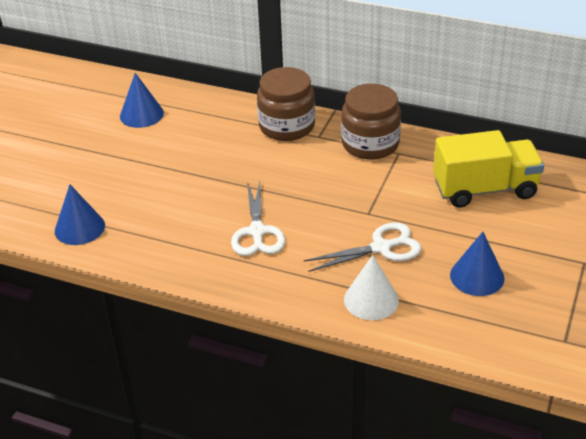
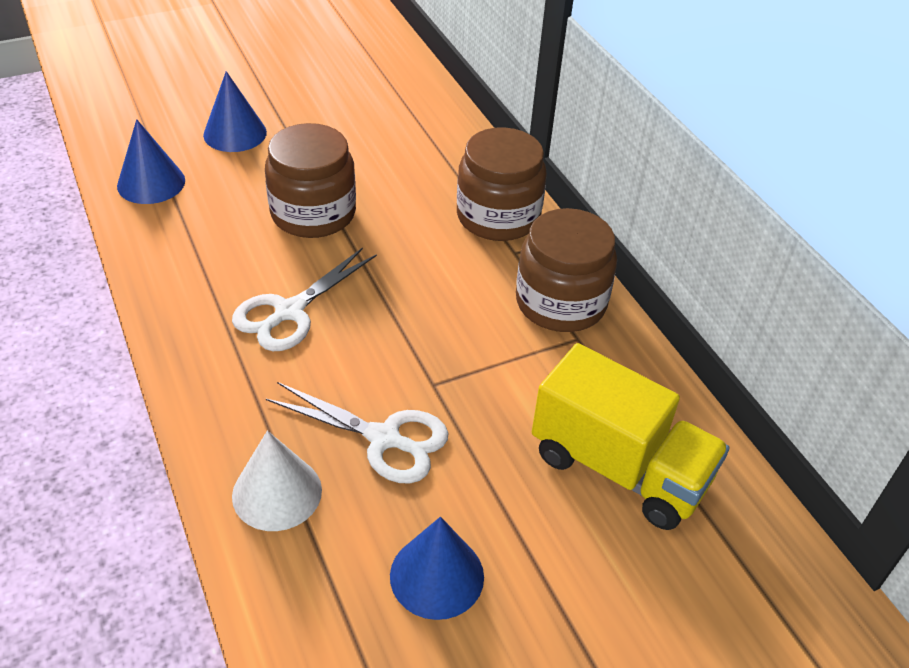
camera: 40 degrees right, 5 degrees up
(141, 114) = (375, 108): blue cone -> blue cone (235, 133)
(195, 183) = (313, 213): none -> brown jar

